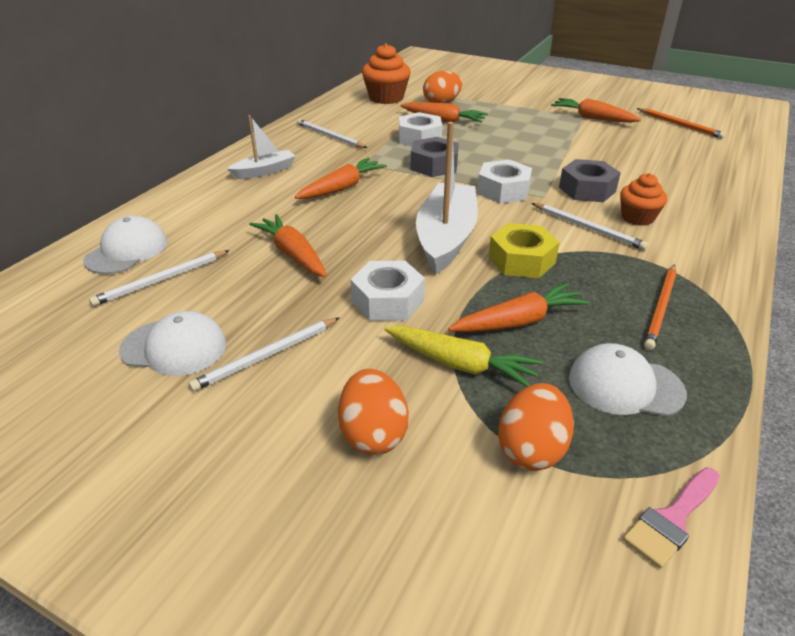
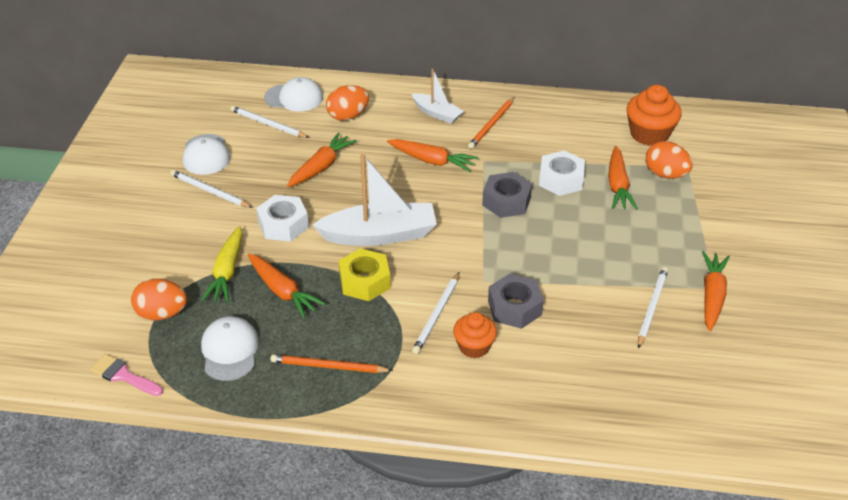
camera: 70 degrees right, 5 degrees up
(329, 136) = (527, 126): white pencil -> white pencil (652, 307)
(373, 434) = (158, 250): orange egg -> orange egg (348, 116)
(503, 190) = (480, 253): white nut -> none
(679, 125) = (748, 375): orange pencil -> orange pencil (491, 124)

